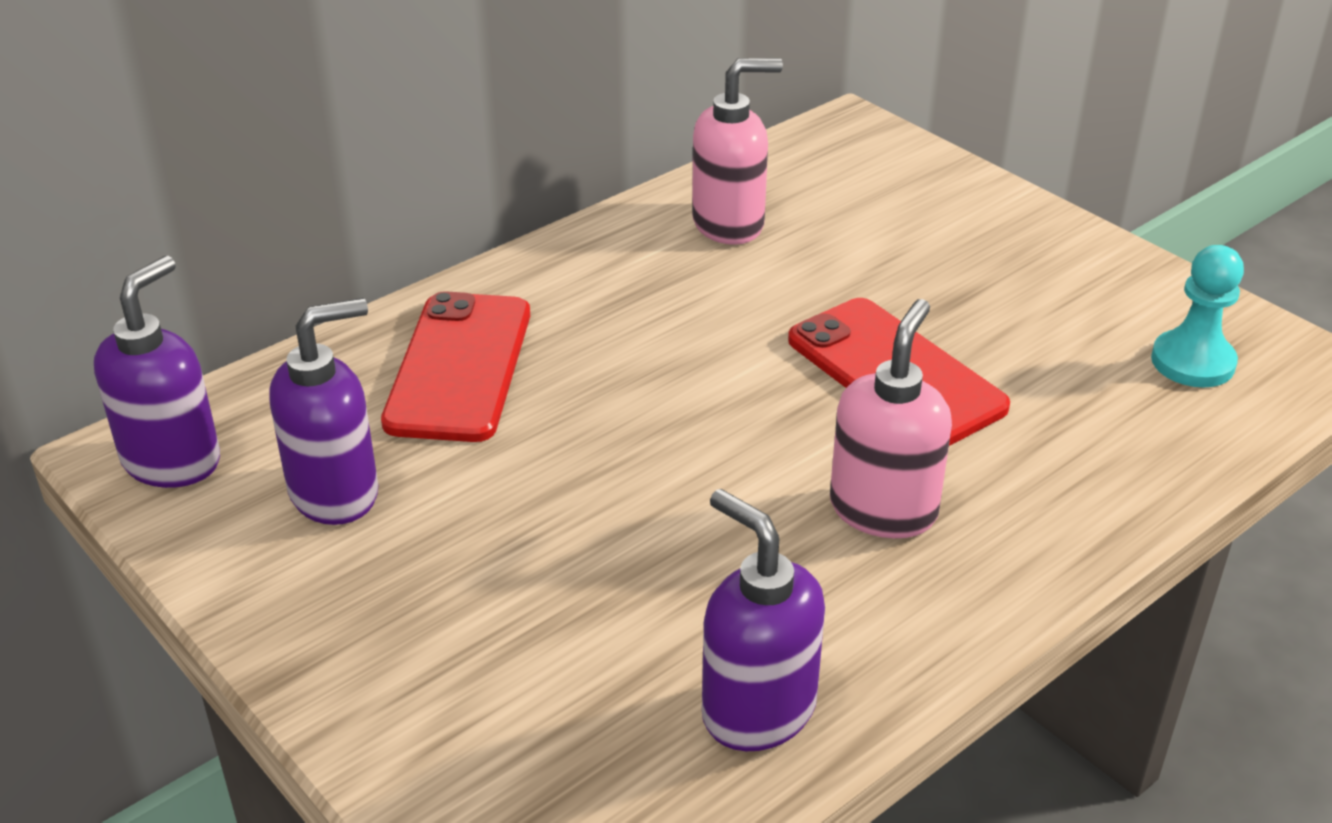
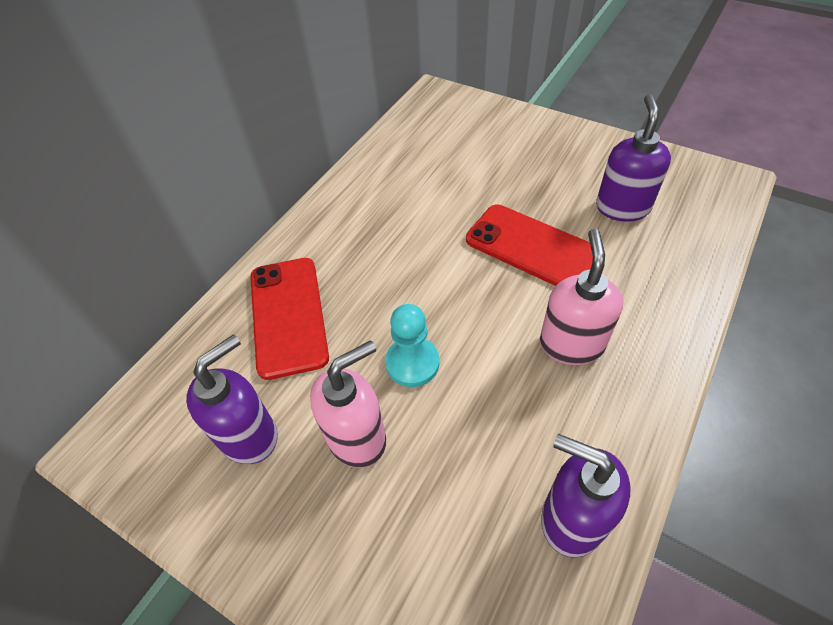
camera: 15 degrees left, 15 degrees up
(172, 461) = (134, 444): purple soap dispenser -> purple soap dispenser (622, 207)
(729, 224) = (399, 173): pink soap dispenser -> pink soap dispenser (357, 437)
(1192, 362) = (677, 197): turquoise pawn -> turquoise pawn (412, 363)

